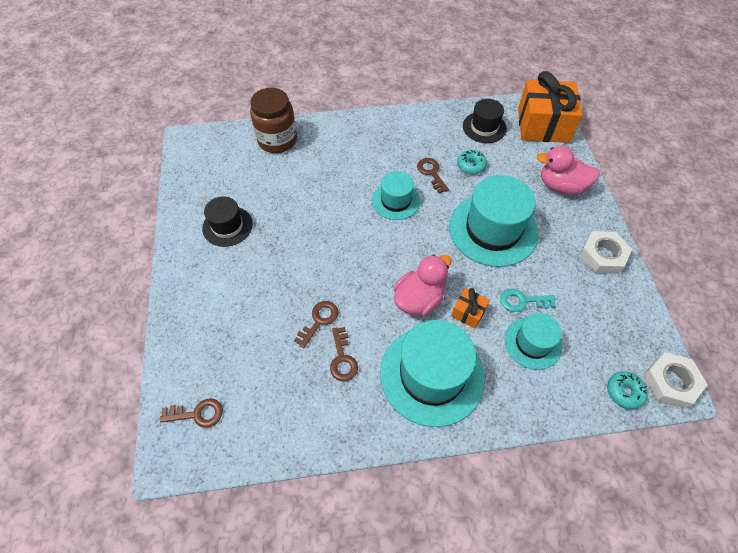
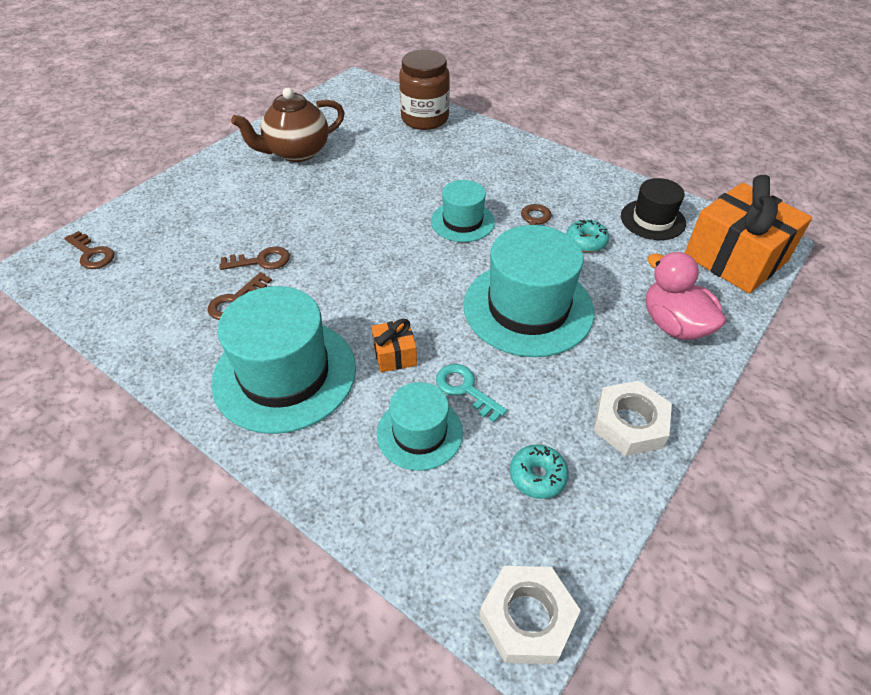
camera: 45 degrees right, 10 degrees down
(227, 226) = (297, 152): black hat -> brown teapot
(419, 299) = (365, 309): pink duck -> none
(624, 392) = (452, 570): turquoise donut -> turquoise donut (537, 476)

